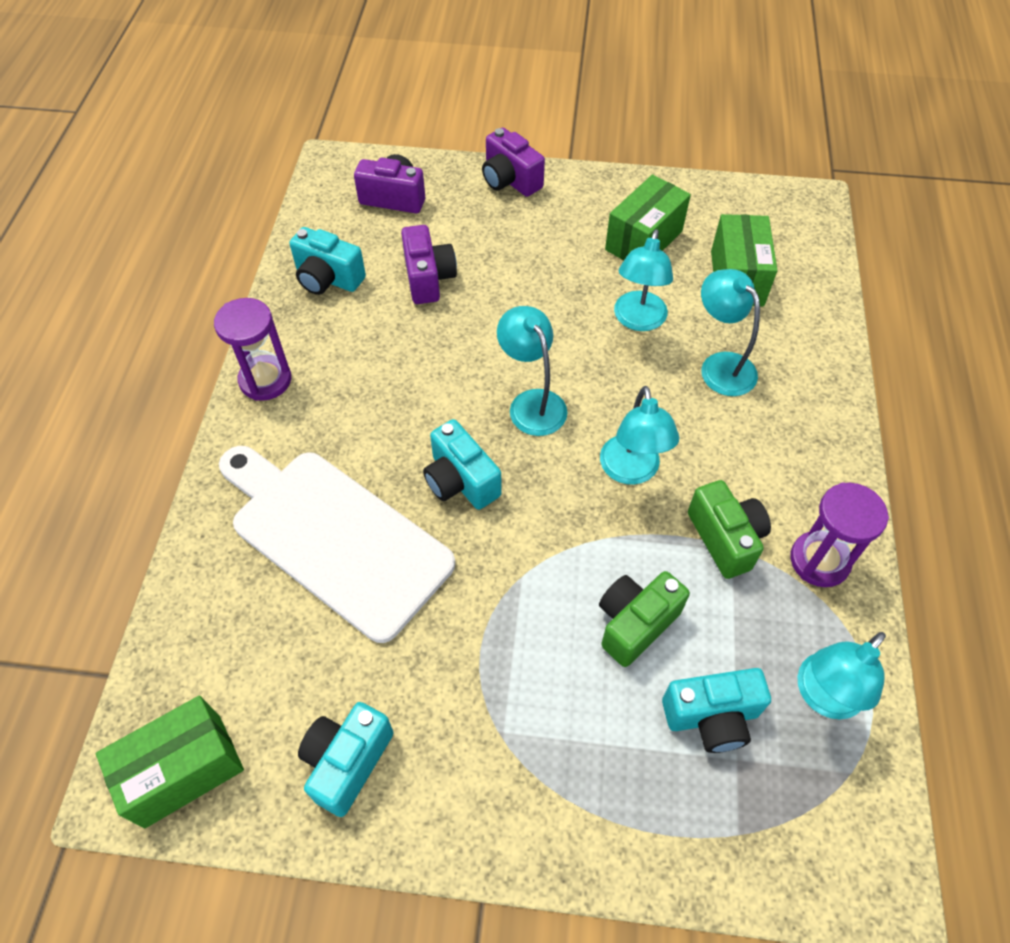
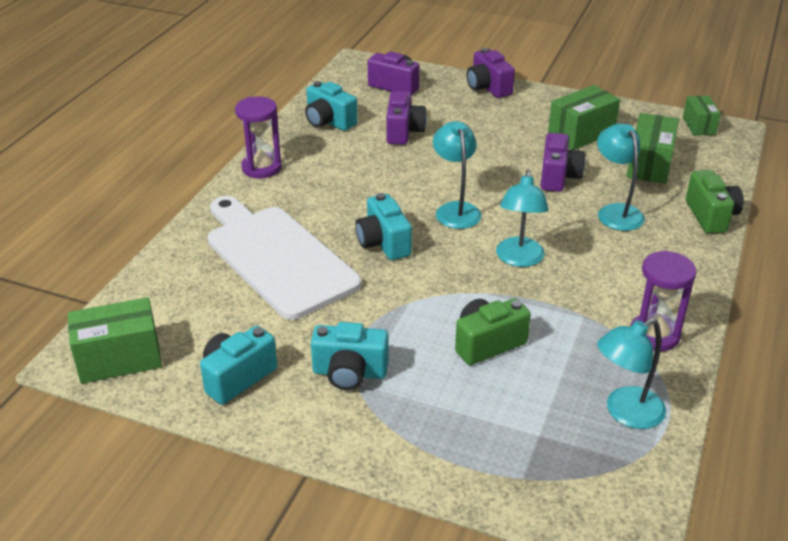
camera: 15 degrees right, 20 degrees down
(638, 320) = (558, 177): turquoise lamp -> purple camera
(711, 717) = (528, 407): turquoise camera -> turquoise camera (349, 373)
(725, 538) = (580, 309): green camera -> green camera (711, 216)
(774, 200) = (699, 126): none -> green box

